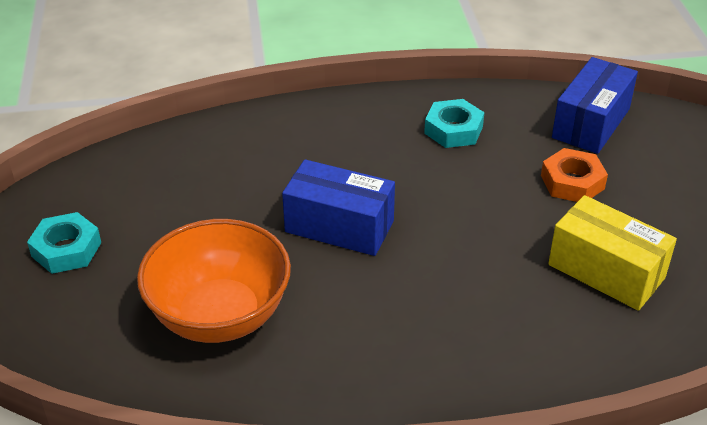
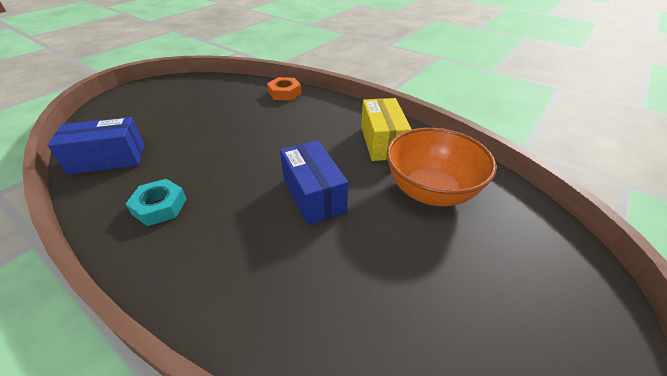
camera: 135 degrees left, 0 degrees up
(66, 249) = (518, 310): turquoise nut -> none
(572, 182) = (182, 142): orange nut -> orange nut (284, 93)
(606, 271) = (245, 111): yellow box -> yellow box (382, 142)

